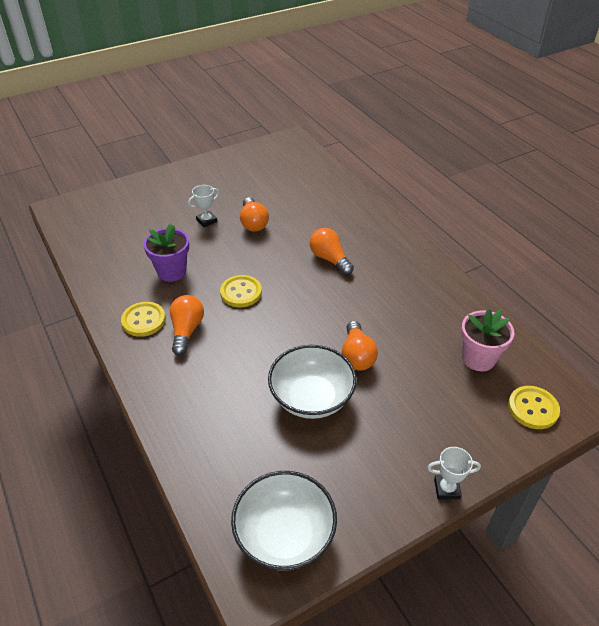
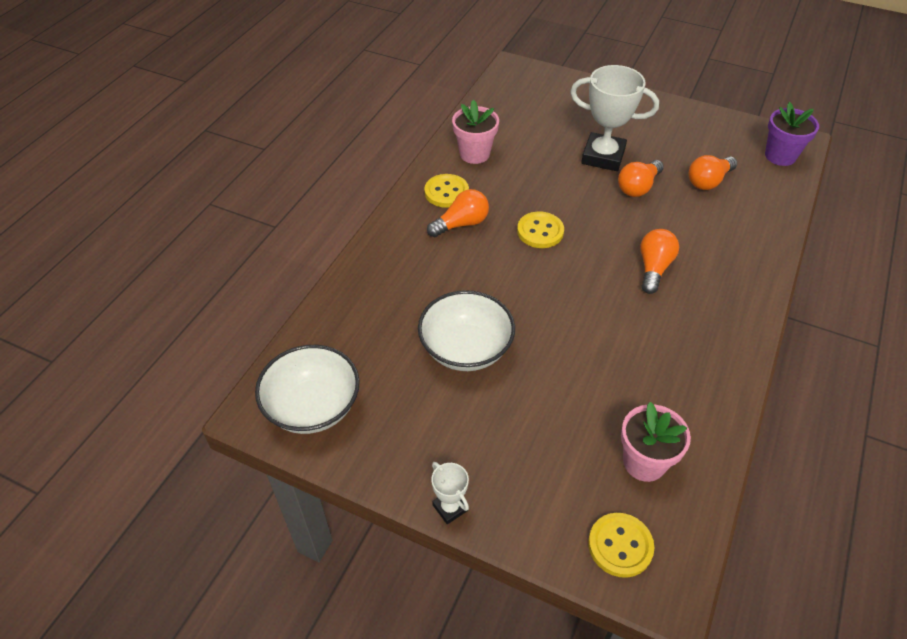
camera: 55 degrees right, 5 degrees up
(122, 281) = (474, 154): none -> pink flower pot
(172, 272) = (516, 174): purple flower pot -> purple flower pot (780, 156)
(206, 221) = (603, 156): white trophy -> white trophy, size x2.09
(357, 355) = (547, 356): orange light bulb -> orange light bulb (708, 181)

